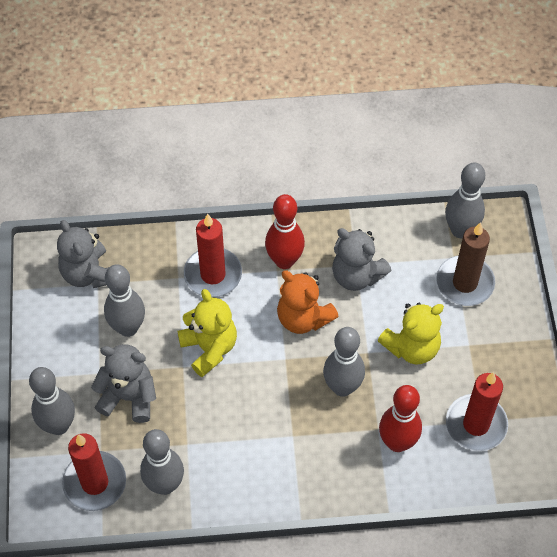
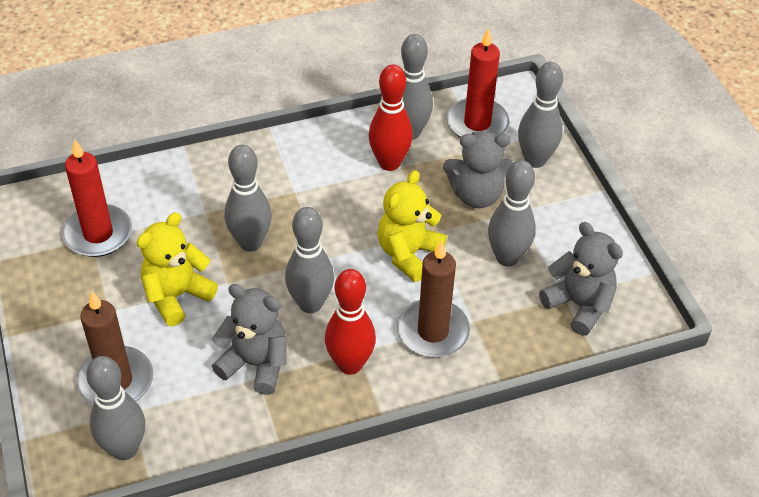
camera: 165 degrees right, 10 degrees down
(209, 348) = (408, 254): yellow teddy bear -> yellow teddy bear turned 75 degrees clockwise
(213, 274) = (433, 331): red candle -> brown candle
(303, 318) = (310, 304): orange teddy bear -> grey bowling pin
(397, 442) = (183, 204): red bowling pin -> red bowling pin (389, 163)

